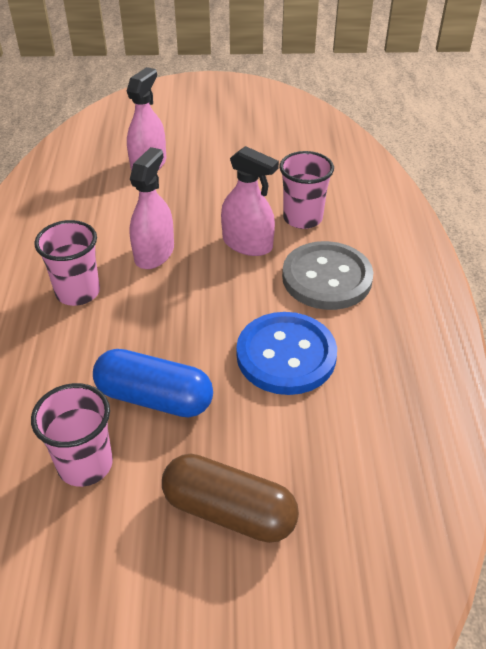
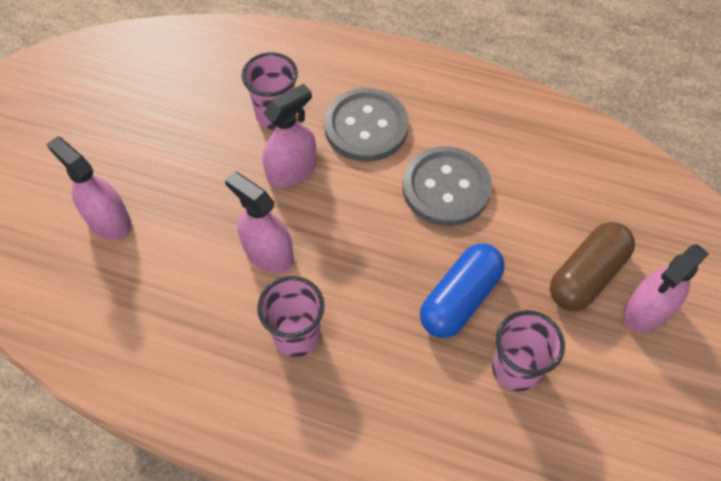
camera: 70 degrees left, 15 degrees up
(204, 591) = (647, 310): none -> pink spray bottle
(286, 355) = (446, 188): blue button -> grey button

